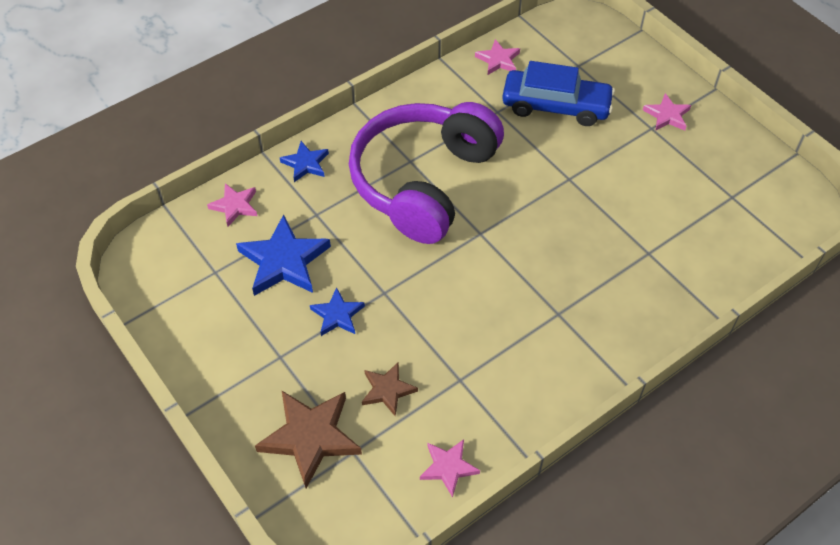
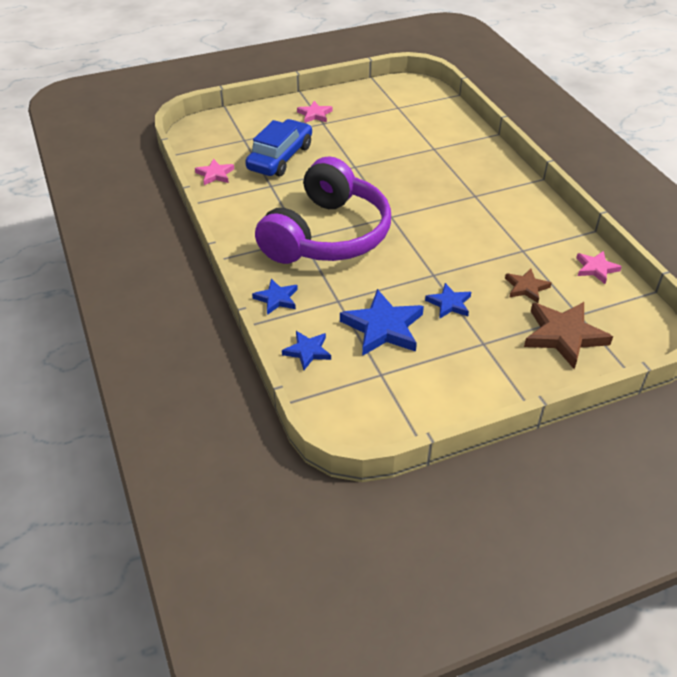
camera: 75 degrees left, 10 degrees down
(235, 206) = (307, 351): pink star -> blue star
(423, 181) = (327, 235): purple headphones -> purple headphones turned 105 degrees counterclockwise

